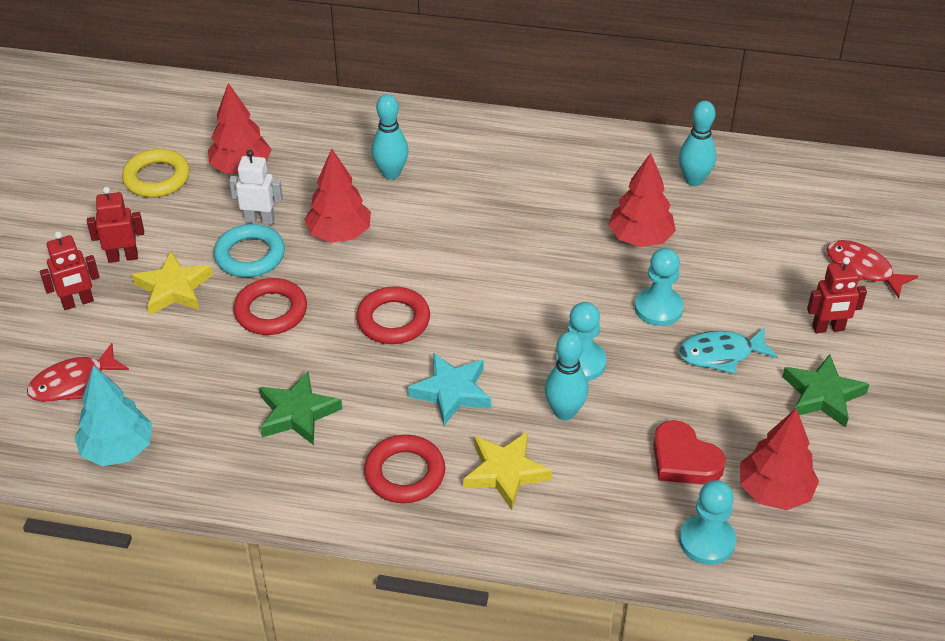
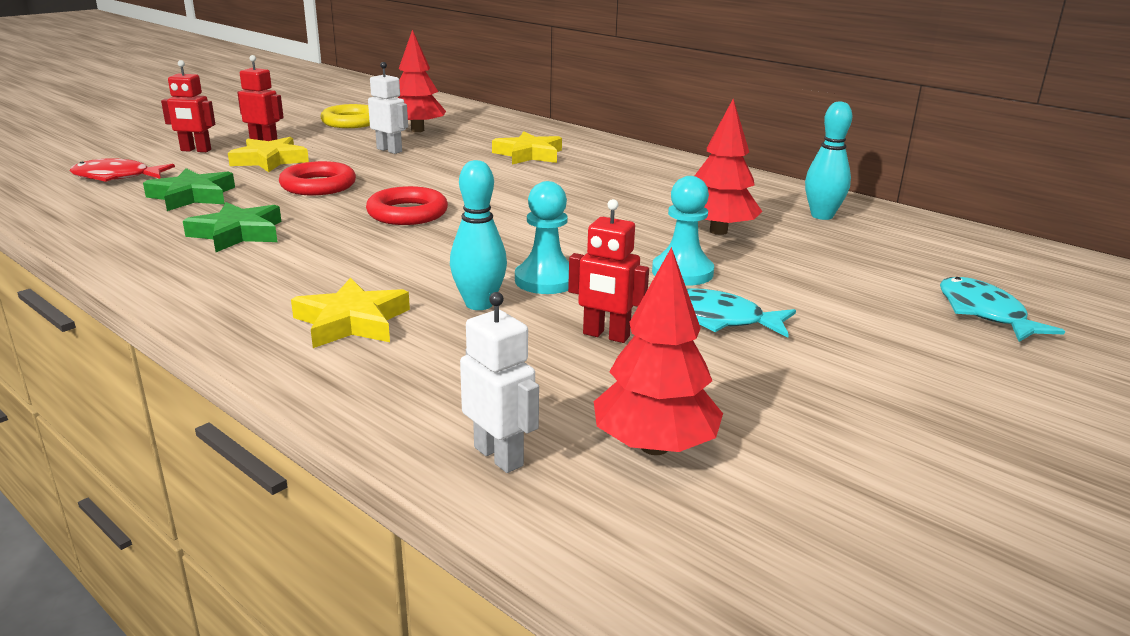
camera: 30 degrees right, 20 degrees down
(118, 449) = (74, 211): turquoise tree -> none
(250, 255) = (352, 161): turquoise ring -> none
(339, 234) = (439, 168): red tree -> none
(391, 173) = (529, 154): turquoise bowling pin -> yellow star
(404, 473) = (258, 291): red ring -> none
(451, 392) = (388, 261): turquoise star -> none
(684, 459) = (567, 378): red heart -> none
(707, 541) = (499, 456): turquoise pawn -> white robot
(822, 395) = (825, 388): green star -> green star (192, 196)
(828, 328) = (889, 340): red robot -> red robot (606, 335)
(863, 269) = (984, 313): red fish -> turquoise fish

